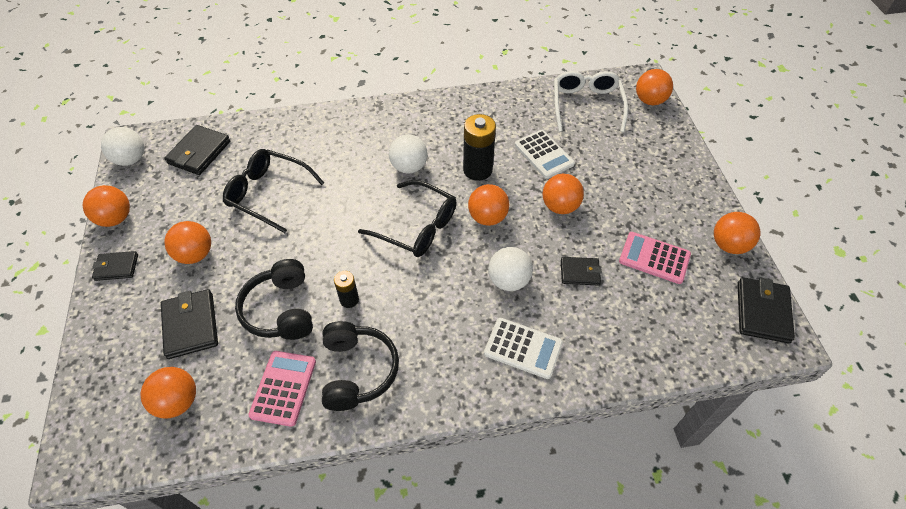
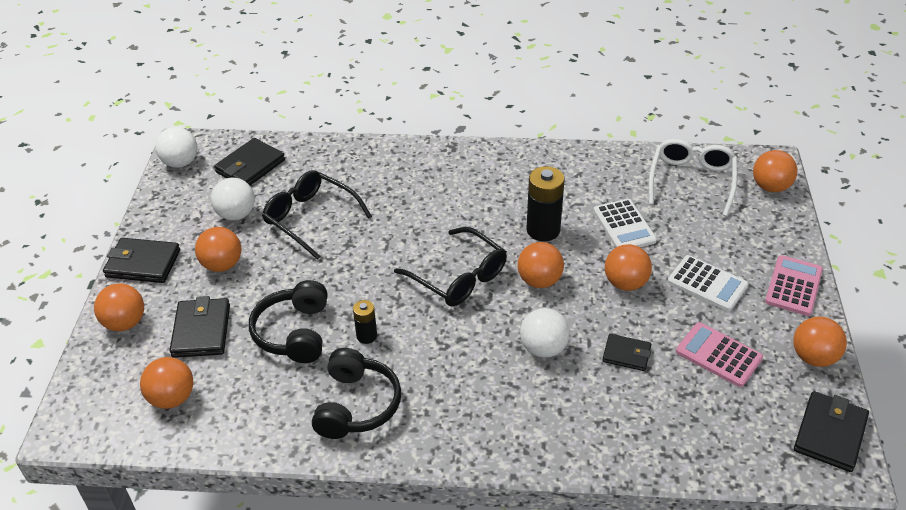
camera: 15 degrees right, 10 degrees down
(115, 218) = (152, 217): orange ball -> orange ball (125, 323)
(116, 267) = (143, 263): black wallet -> black wallet, size x1.59
(283, 388) = (277, 406): pink calculator -> pink calculator (793, 286)
(409, 167) = (467, 215): white ball -> white ball (236, 214)
(523, 348) = (538, 417): white calculator -> white calculator (707, 284)

